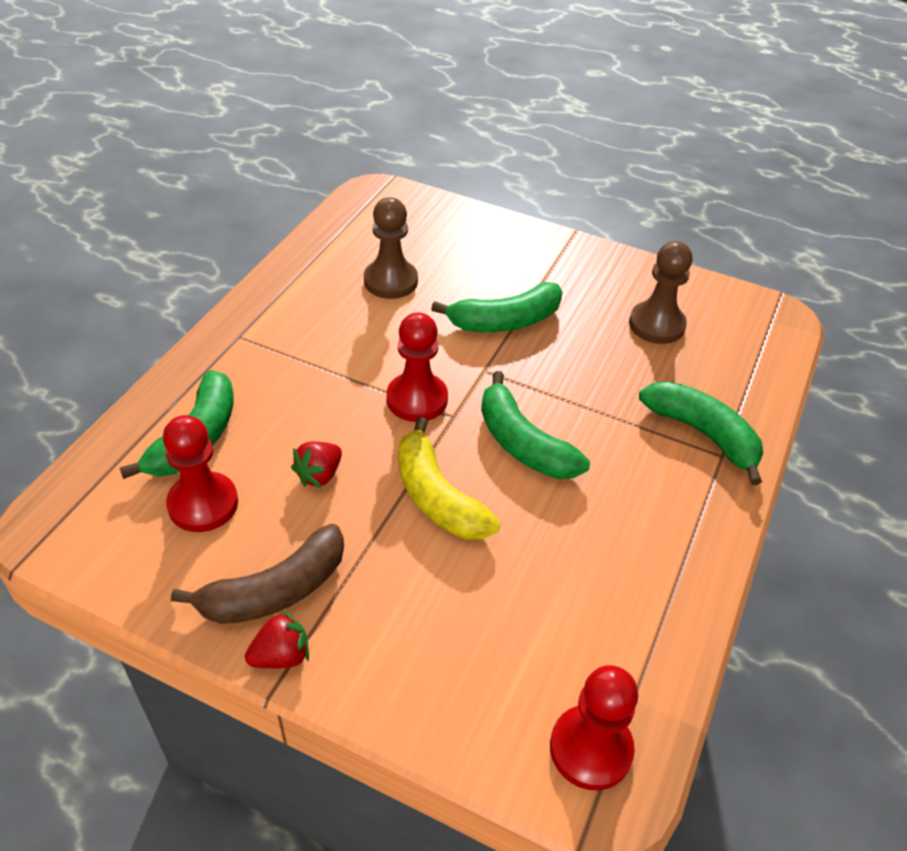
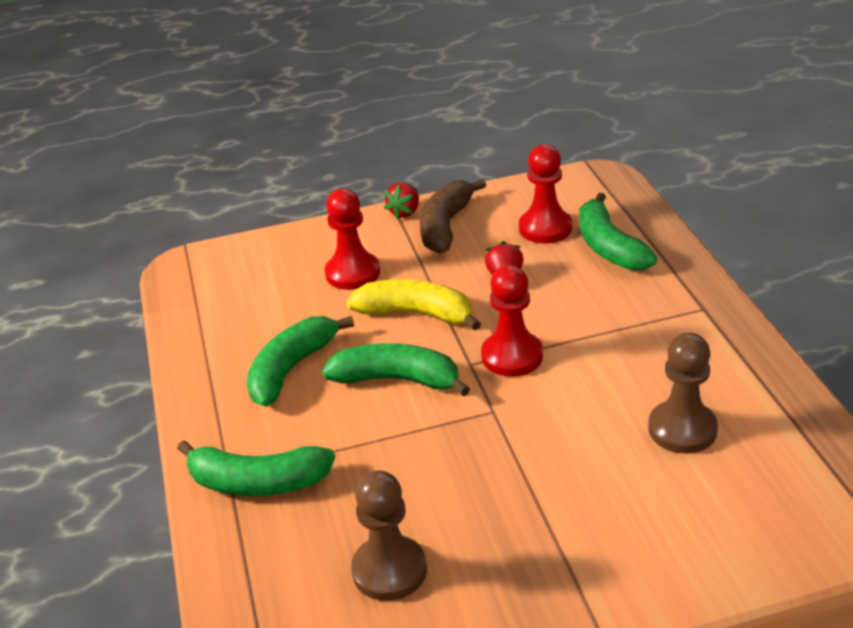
camera: 145 degrees right, 10 degrees down
(505, 321) = (532, 465): green banana -> green banana (291, 369)
(590, 749) = (205, 273): red pawn -> red pawn (352, 273)

